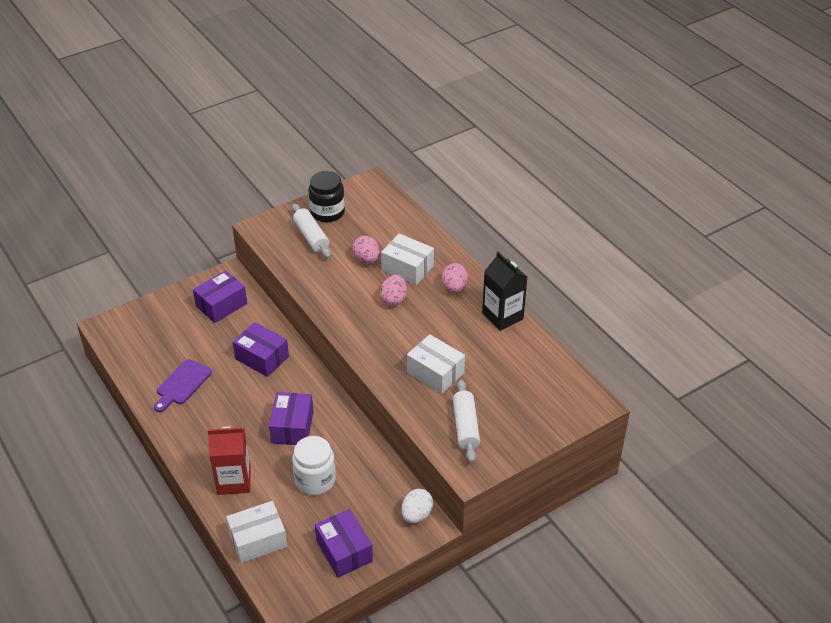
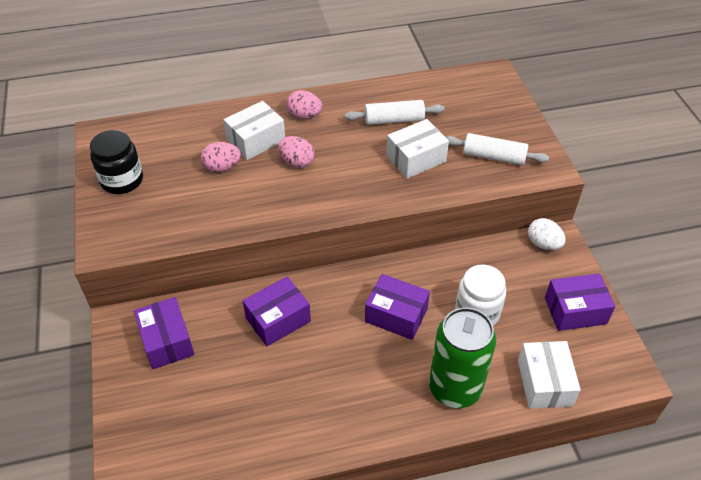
camera: 70 degrees left, 5 degrees up
(182, 384) = (281, 411): purple cutting board -> none
(234, 481) = (455, 388): red carton -> green can
(311, 237) = (154, 203): white rolling pin -> white rolling pin (394, 120)
(502, 316) = (361, 95): black carton -> none

